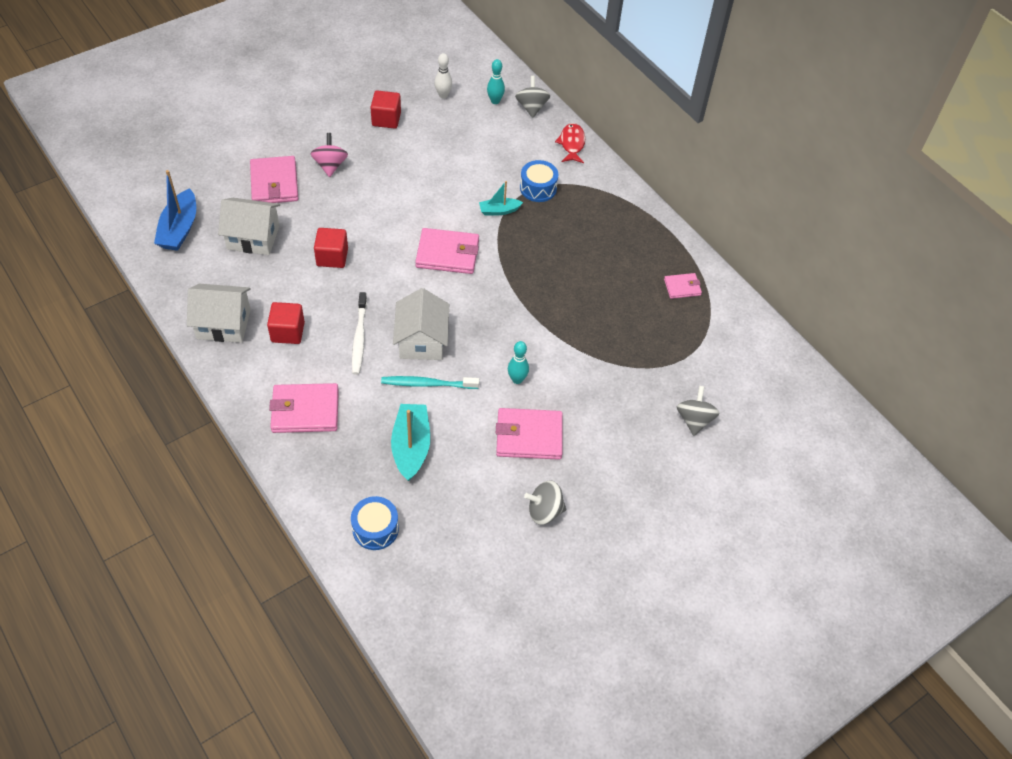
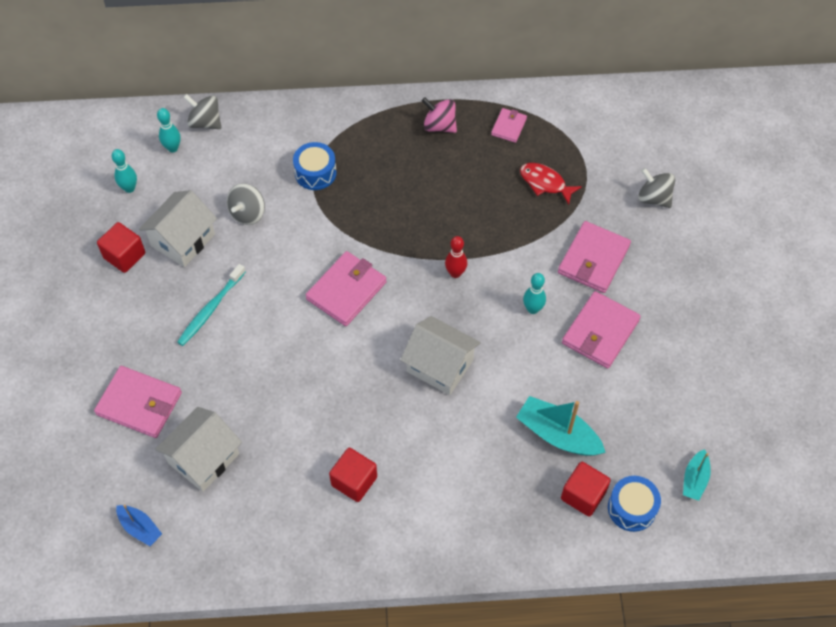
camera: 55 degrees left, 5 degrees up
(179, 229) = (140, 528): blue boat -> blue boat, size x0.58
(223, 324) = (304, 538): white house -> white house (183, 240)
(305, 410) = (462, 508): pink wallet -> pink wallet (593, 259)
(330, 165) = (152, 338): pink spinning top -> pink spinning top (439, 126)
(332, 257) = (282, 395): red cube -> red cube (583, 495)
(359, 338) = (402, 419): white toothbrush -> none
(427, 384) = (494, 386): turquoise toothbrush -> turquoise toothbrush (210, 309)
(443, 95) = (129, 188): white bowling pin -> turquoise bowling pin
(499, 211) = (321, 220): turquoise boat -> turquoise boat (695, 479)
(513, 314) = (455, 273): none -> red bowling pin
(544, 511) = (684, 361): grey spinning top -> grey spinning top (248, 213)
(572, 144) = (278, 115): red fish -> red fish (545, 183)

